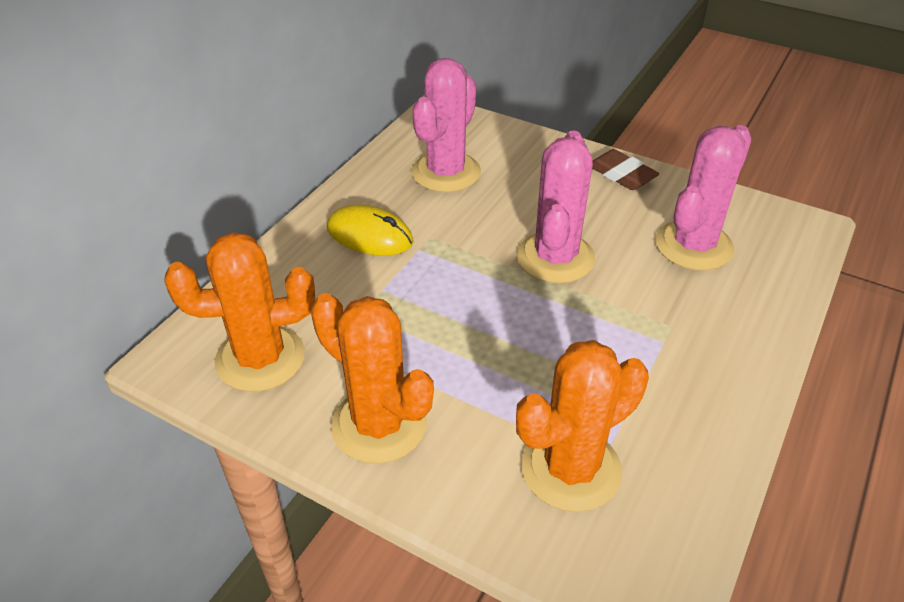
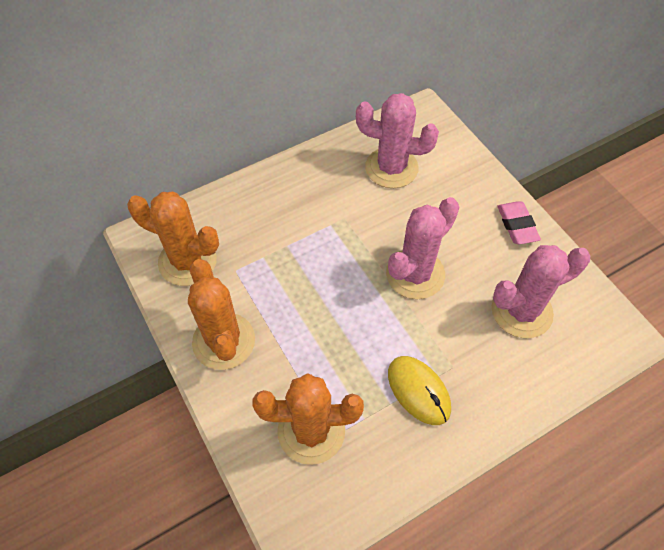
camera: 30 degrees right, 15 degrees up
(369, 235) = (307, 199): yellow mouse -> yellow mouse (418, 391)
(446, 172) = (391, 168): pink cactus -> pink cactus turned 45 degrees clockwise
(621, 175) = (517, 225): brown eraser -> pink eraser

